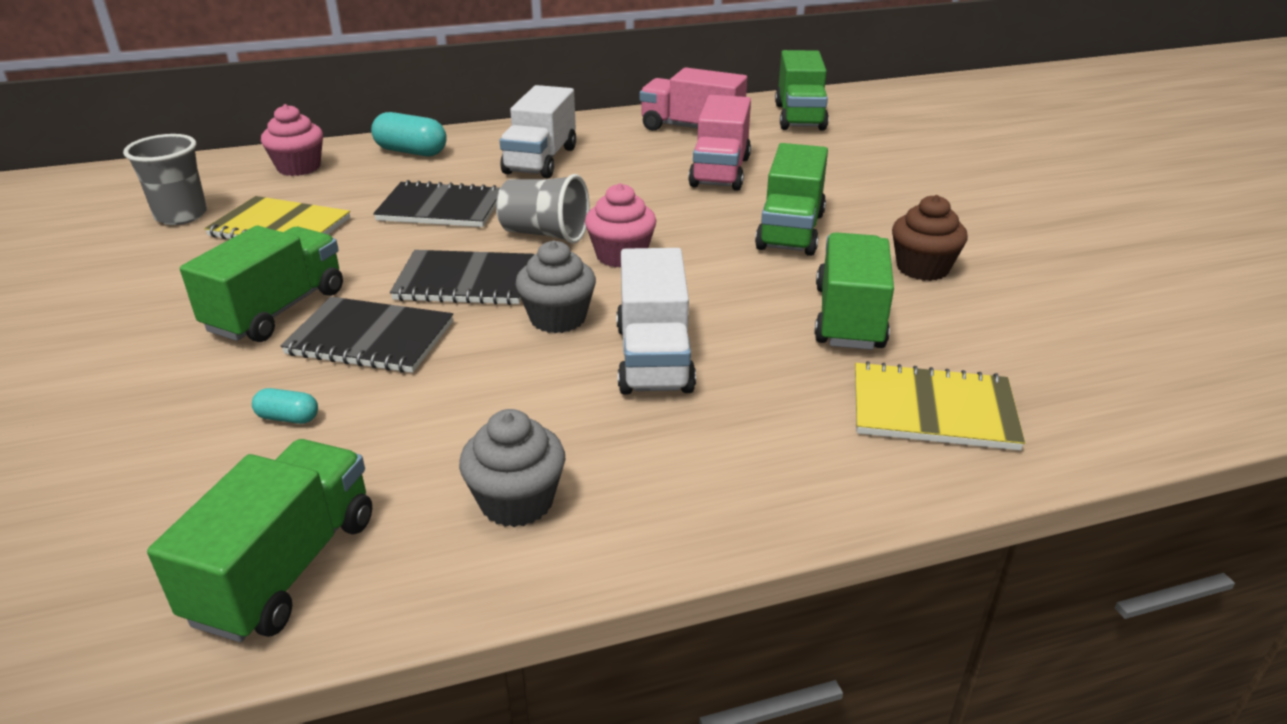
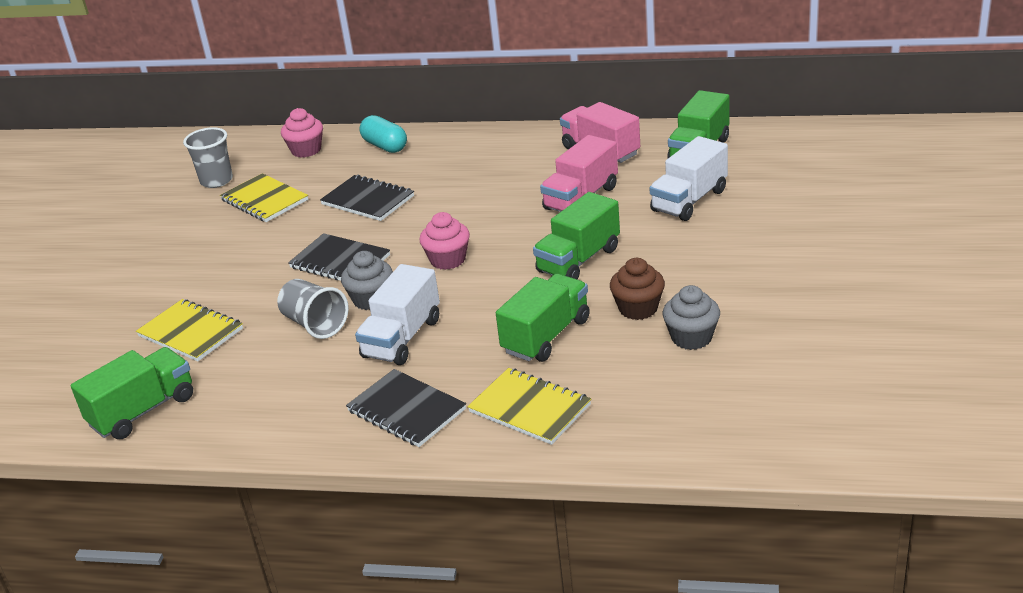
camera: 30 degrees right, 0 degrees up
(277, 310) = (226, 262): green truck -> none
(288, 418) = (191, 332): turquoise capsule -> yellow notebook
(370, 338) = (261, 292): black notebook -> black notebook (406, 410)
(517, 501) = (263, 405): grey cupcake -> grey cupcake (691, 338)
(540, 160) = (464, 167): white truck -> white truck (689, 200)
(545, 234) = (415, 233): grey cup -> grey cup (315, 324)

